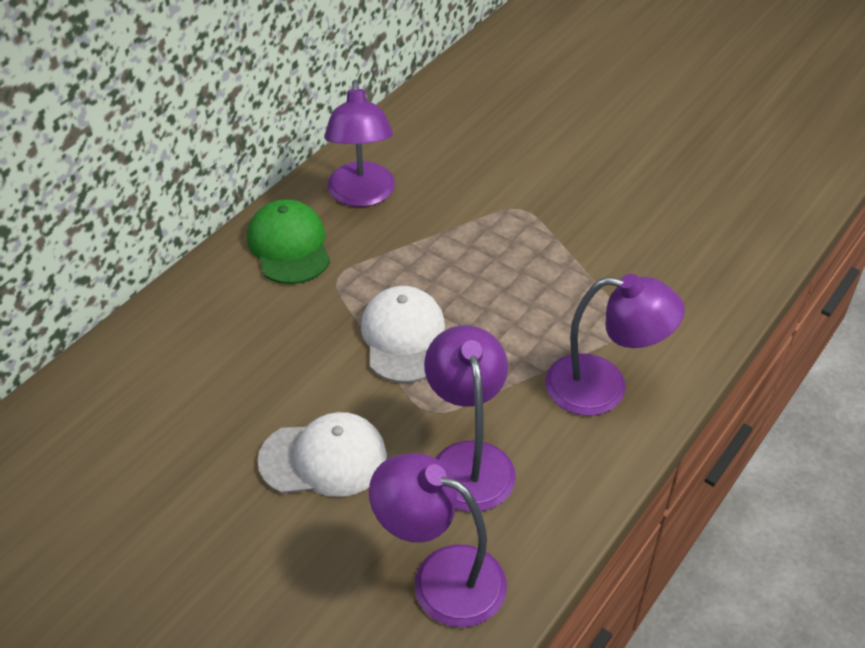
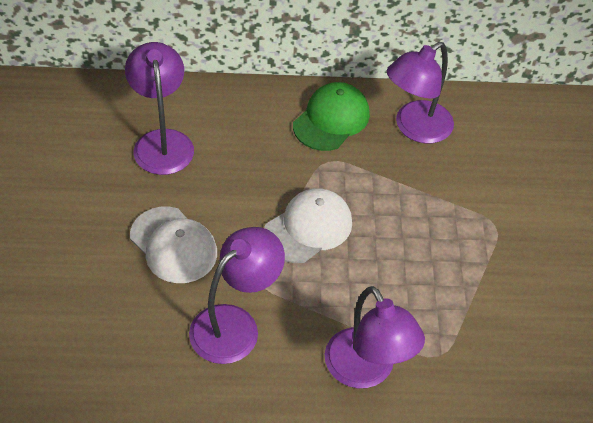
camera: 50 degrees right, 5 degrees up
(441, 578) = (130, 361): purple lamp -> purple lamp (162, 141)

